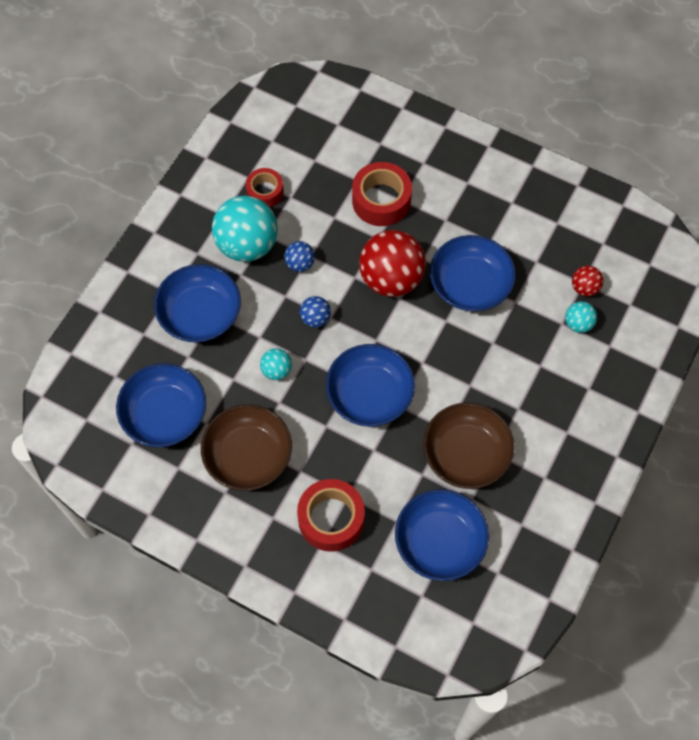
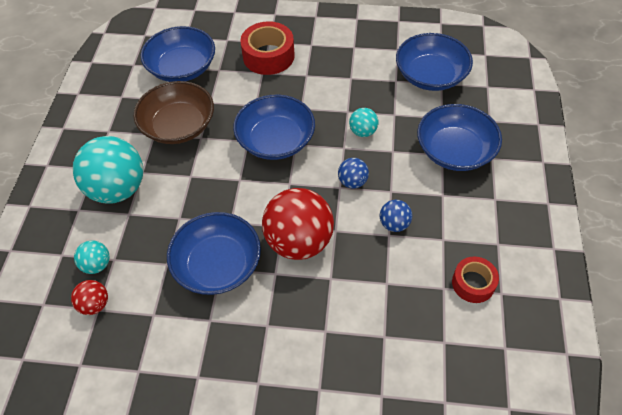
camera: 160 degrees right, 10 degrees down
(247, 245) = (455, 223): turquoise ball -> turquoise ball (118, 189)
(248, 456) = (350, 71): brown bowl -> none
(381, 200) = (346, 321): red tape -> none

